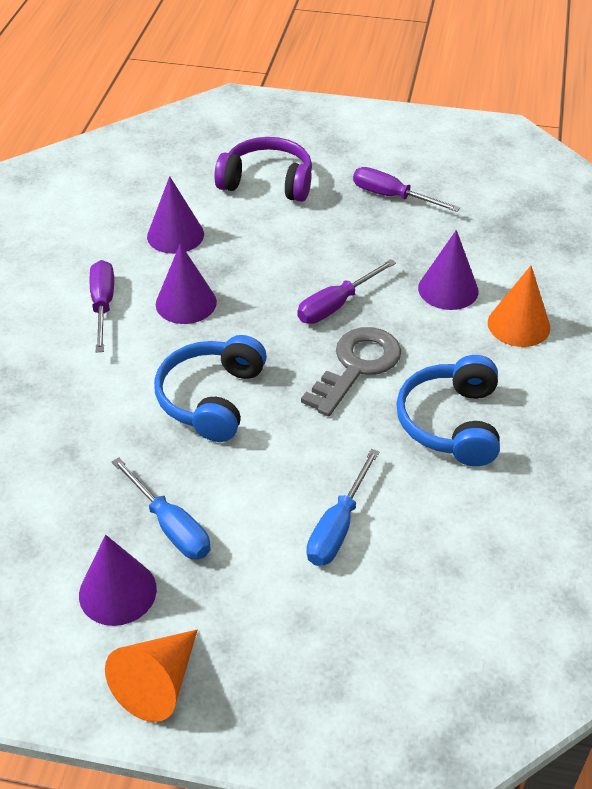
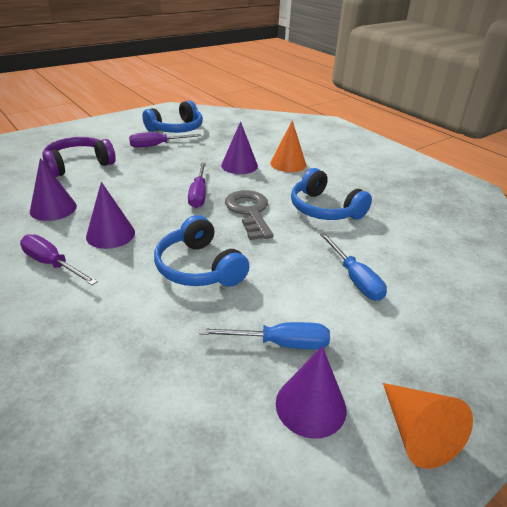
camera: 50 degrees left, 10 degrees down
(456, 177) = (176, 129): none -> blue headphones

